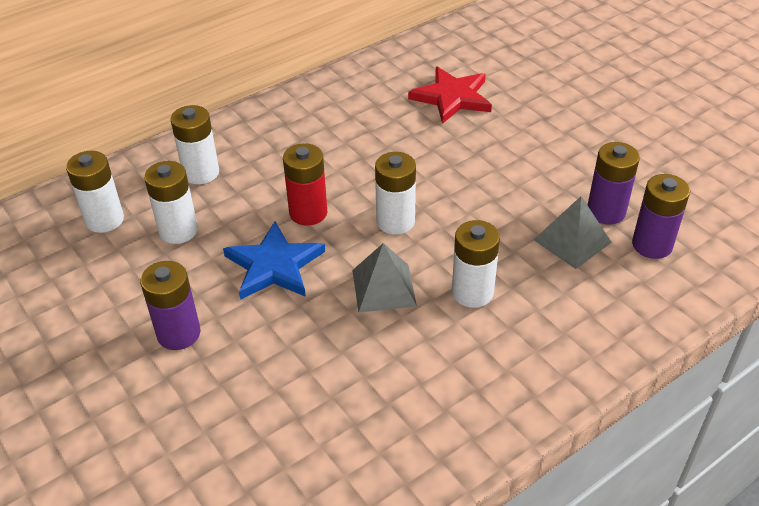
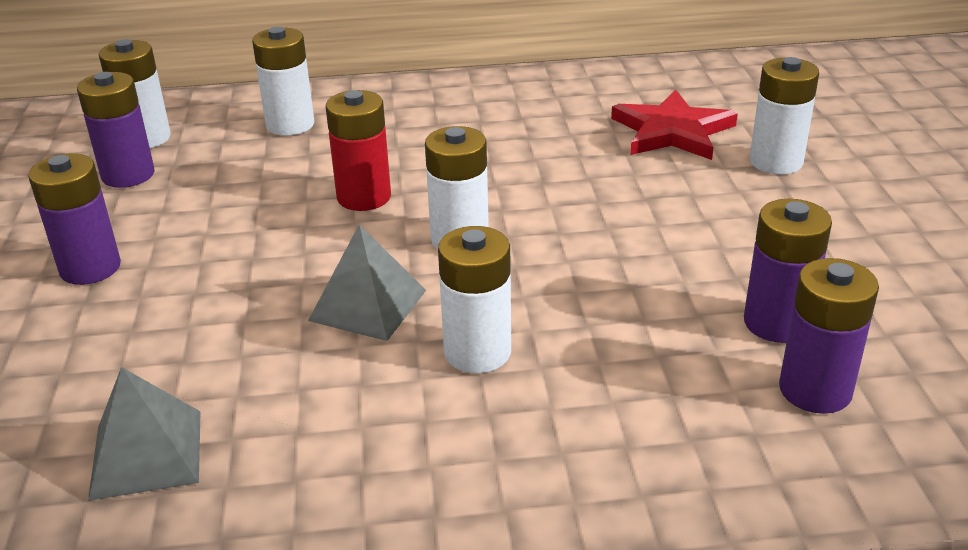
camera: 30 degrees right, 10 degrees down
(125, 254) = (128, 175): none -> purple battery
(178, 230) = (205, 170): white battery -> white battery (776, 162)
(274, 265) = (266, 237): blue star -> none
(572, 241) = (687, 341): grey pyramid -> grey pyramid (147, 454)

